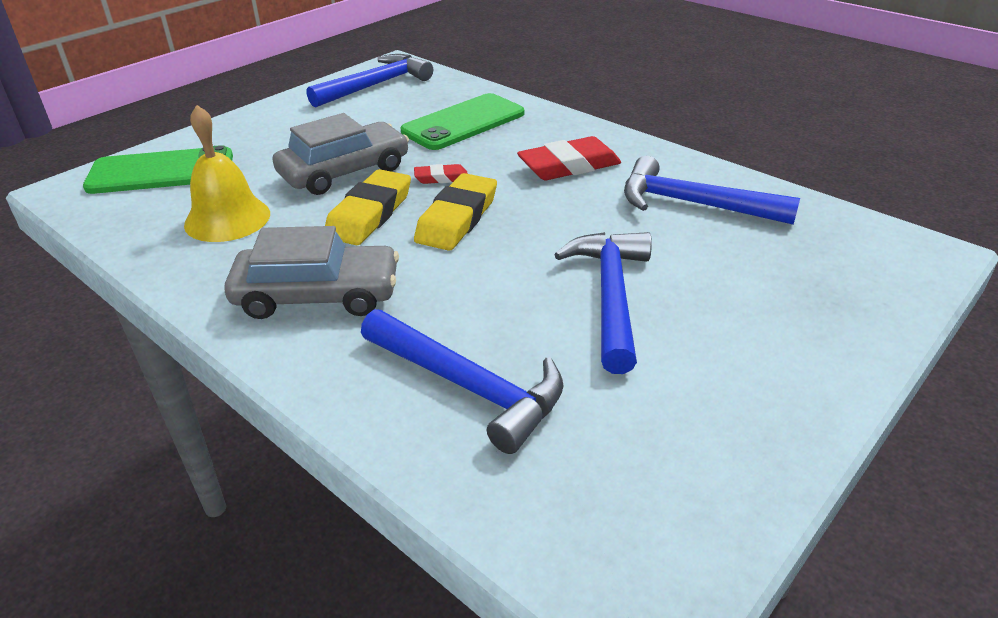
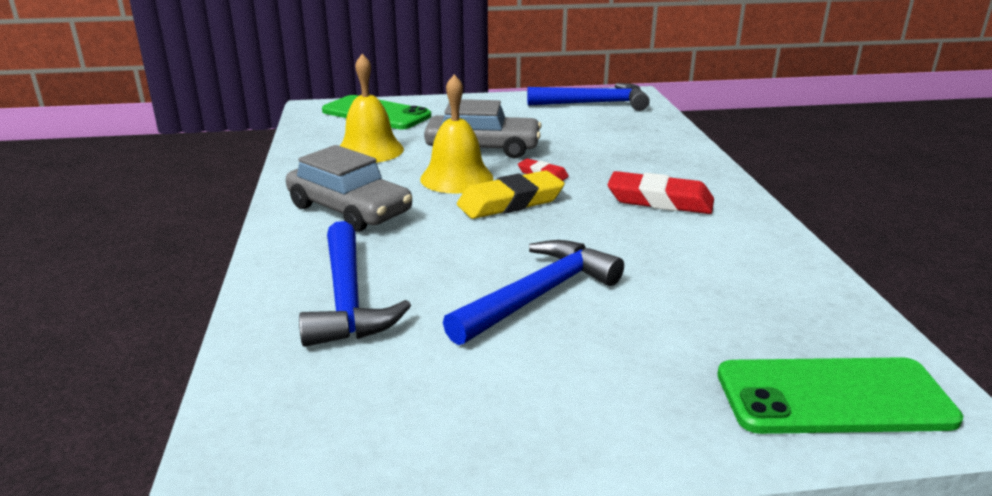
camera: 40 degrees right, 10 degrees down
(370, 214) = (456, 178): yellow eraser -> yellow bell
(463, 123) = (621, 145): green phone -> green phone (833, 397)
(693, 204) = (729, 266): blue hammer -> none

